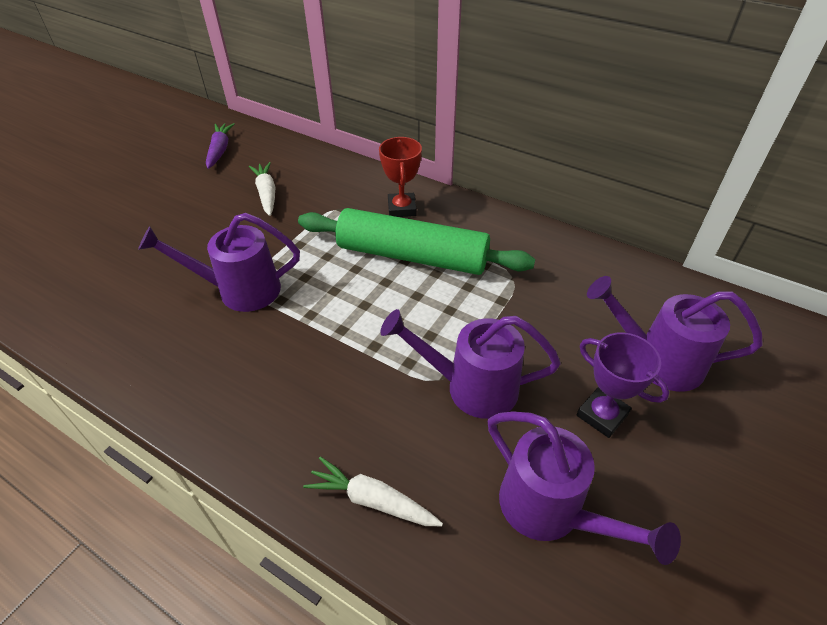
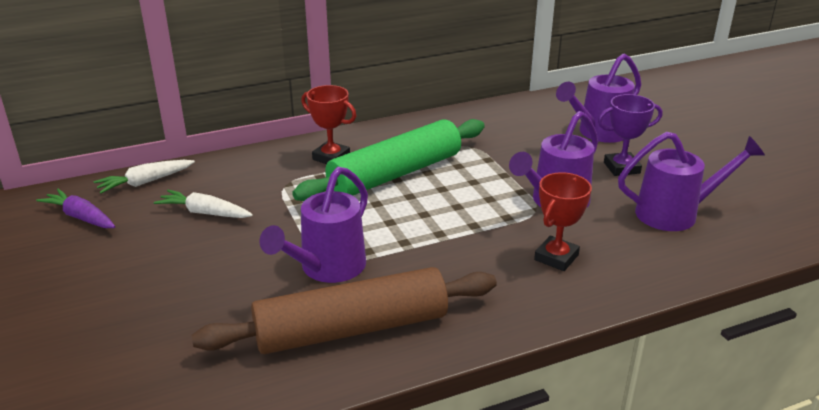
camera: 55 degrees left, 15 degrees down
(169, 345) = (351, 329): none -> brown rolling pin
(367, 433) = (556, 257): none -> red trophy
(372, 500) = (615, 275): white carrot -> white carrot (145, 182)

